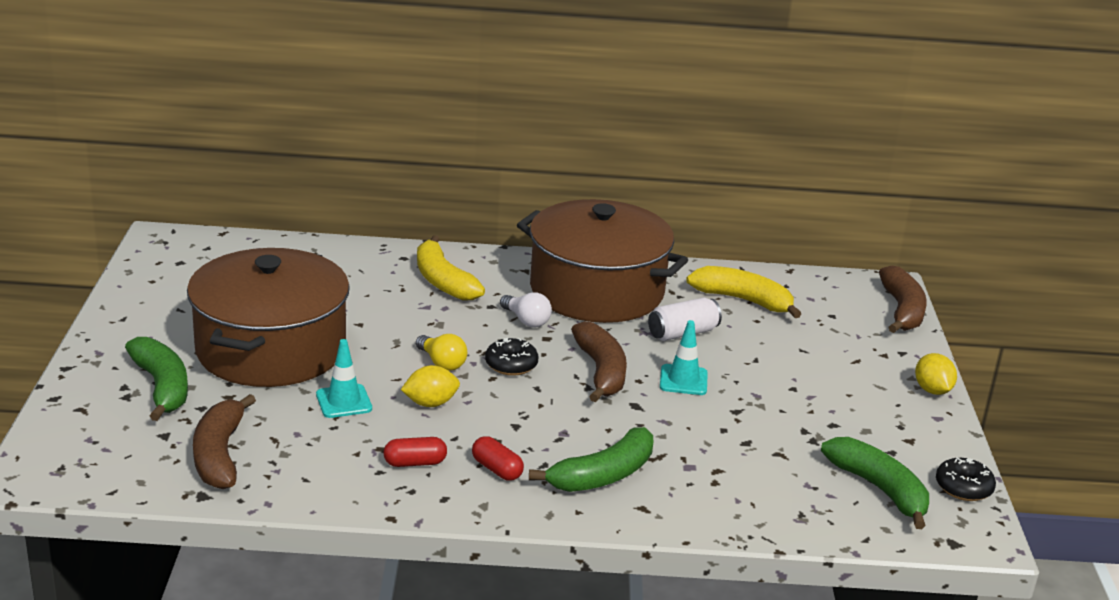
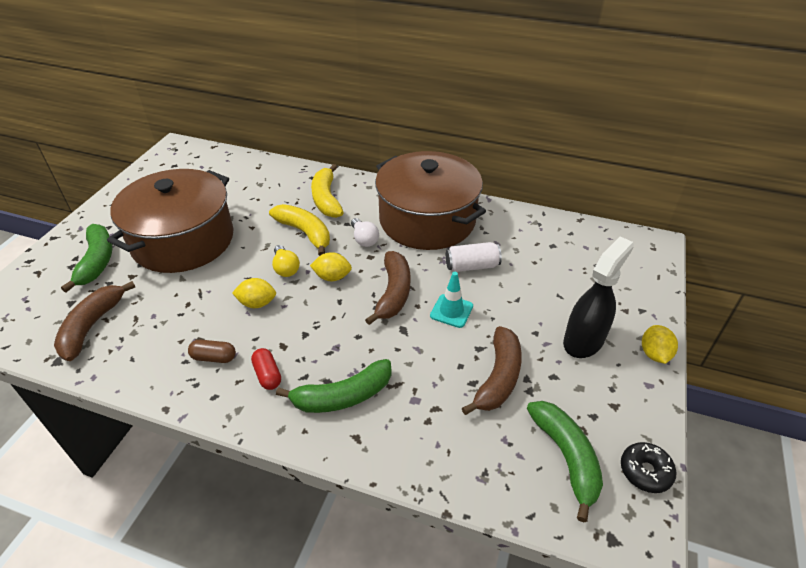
camera: 20 degrees right, 15 degrees up
(344, 401) = (201, 292): turquoise traffic cone -> none
(415, 463) = (214, 357): red capsule -> brown capsule
(511, 365) = (332, 277): black donut -> yellow lemon
(743, 300) = (532, 242): yellow banana -> yellow banana (305, 233)
(850, 388) = (583, 340): none -> black spray bottle
(902, 310) = (657, 268): brown banana -> brown banana (498, 377)

